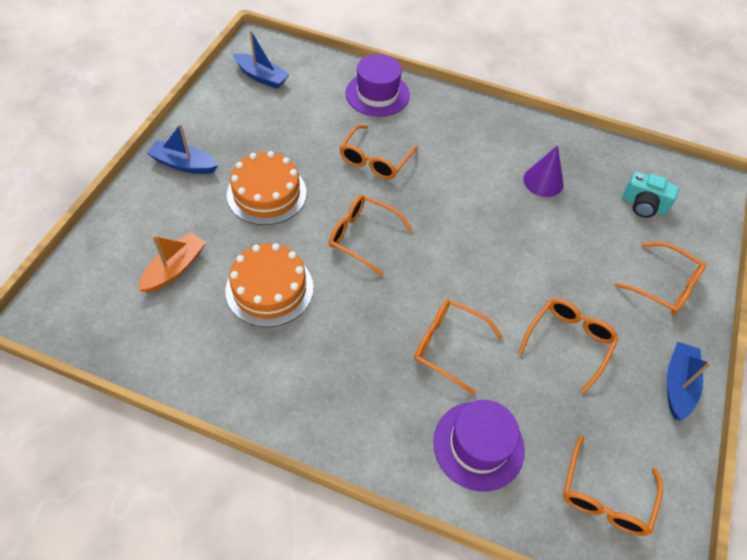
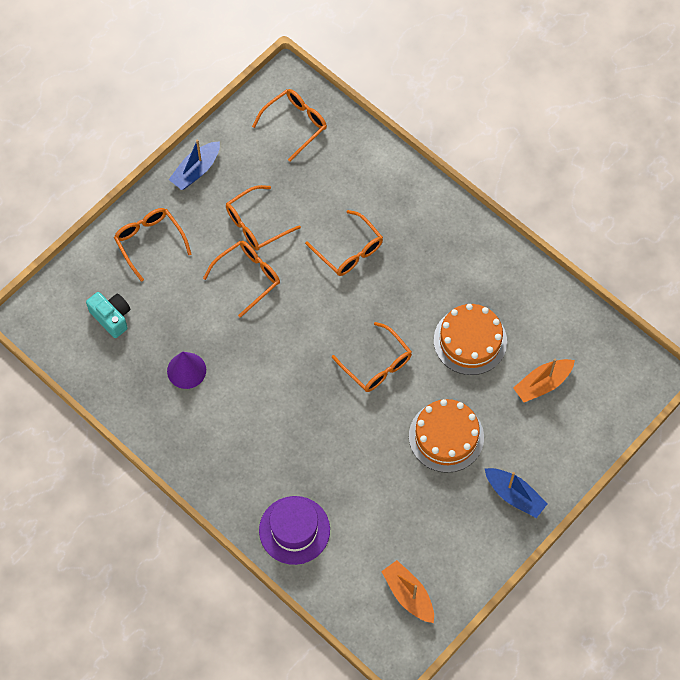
camera: 155 degrees left, 10 degrees up
(261, 77) = (408, 595): blue boat -> orange boat
(375, 160) = (332, 444): orange glasses -> orange glasses (248, 277)
(478, 445) = (361, 179): purple hat -> none

